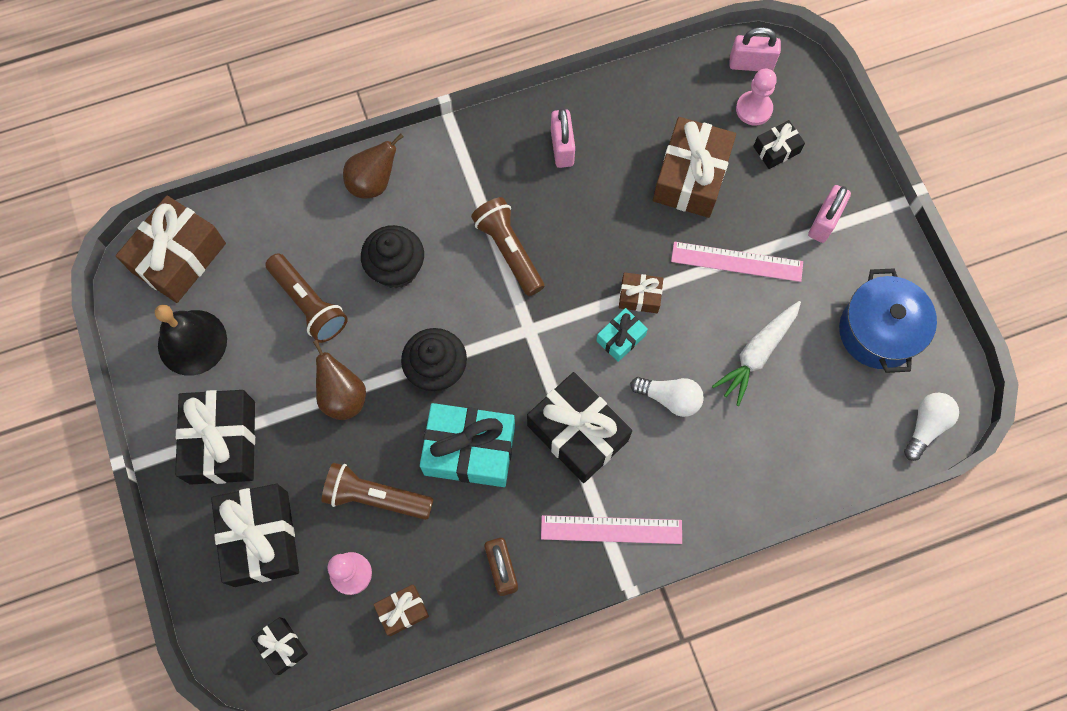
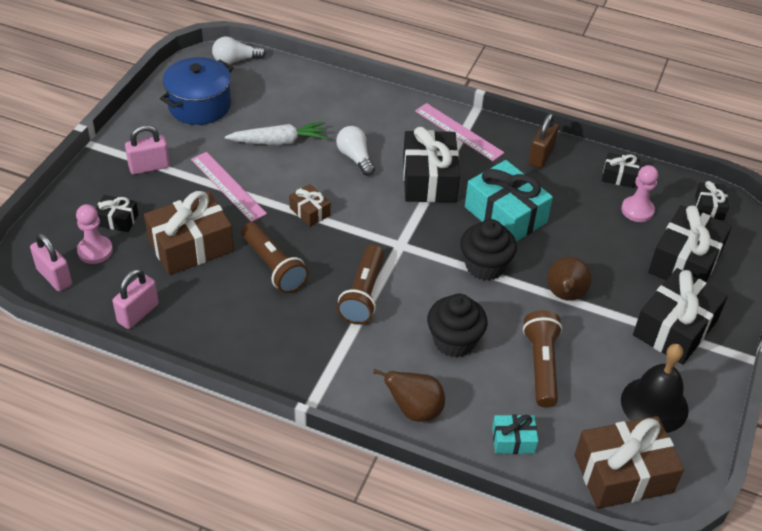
camera: 140 degrees left, 25 degrees down
(376, 497) = (589, 233): brown flashlight -> brown flashlight (273, 266)
(402, 611) = (619, 176): brown gift -> black gift
(562, 148) = (250, 326): pink padlock -> pink padlock (138, 313)
(620, 338) = (348, 201): turquoise gift -> turquoise gift (513, 440)

